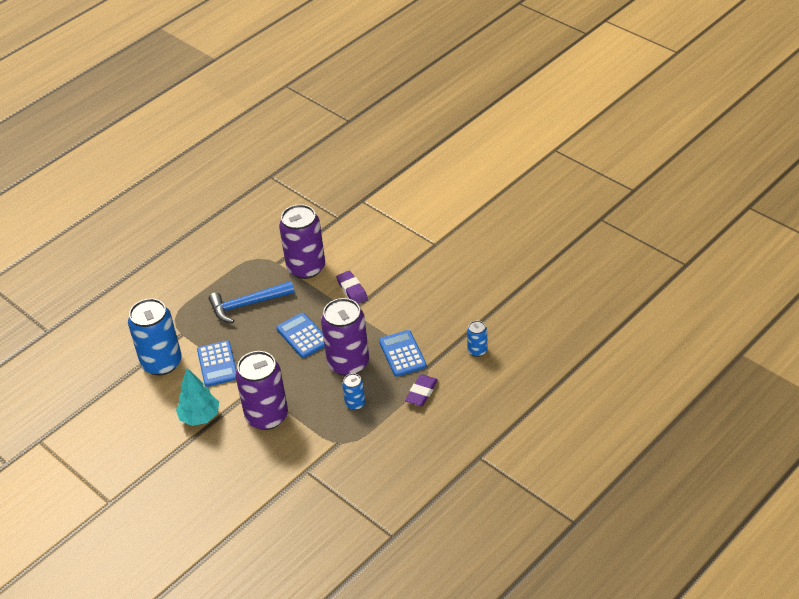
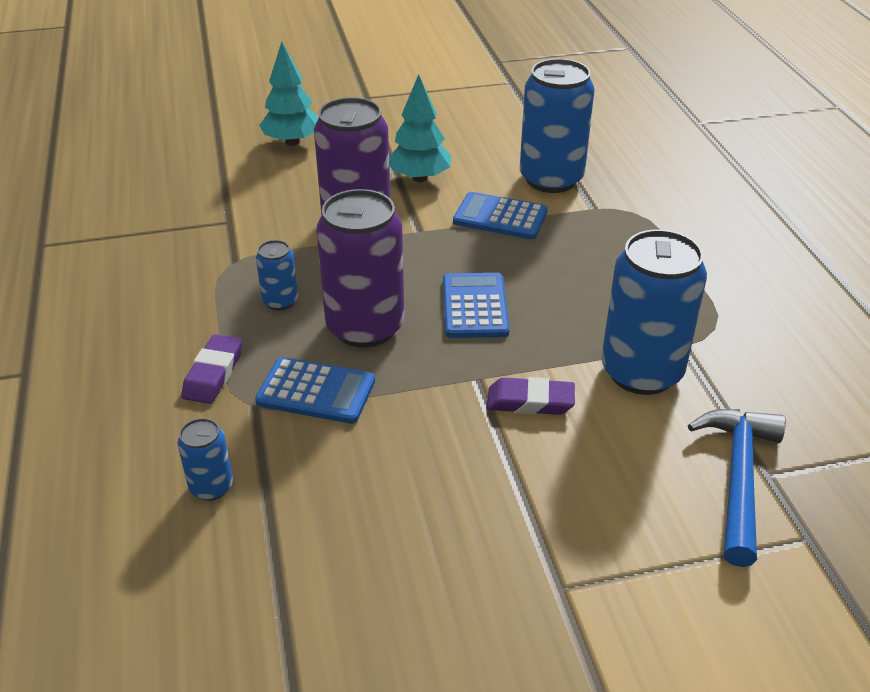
camera: 120 degrees right, 5 degrees down
(199, 502) = (292, 142): none -> turquoise tree
(247, 305) = (602, 280): blue hammer -> blue hammer (738, 478)
(302, 336) = (474, 306): blue calculator -> blue calculator turned 90 degrees counterclockwise
(306, 267) = (641, 372): purple can -> blue can
(421, 392) = (213, 374): purple eraser -> purple eraser turned 45 degrees clockwise

